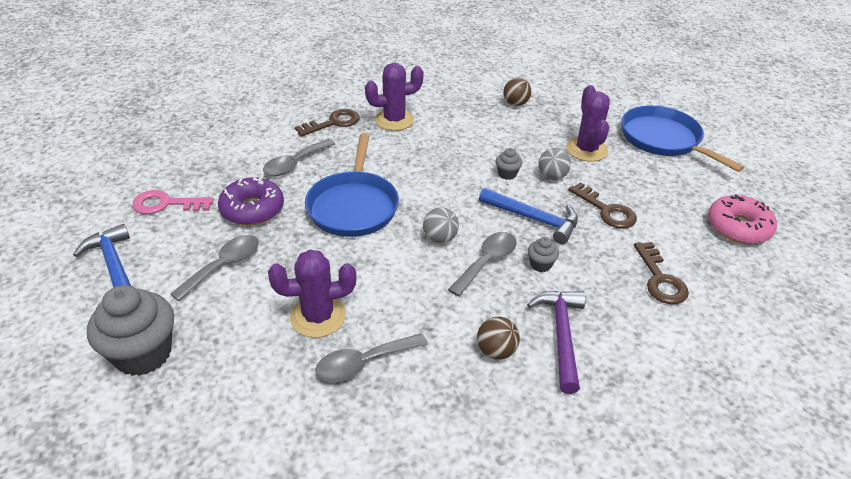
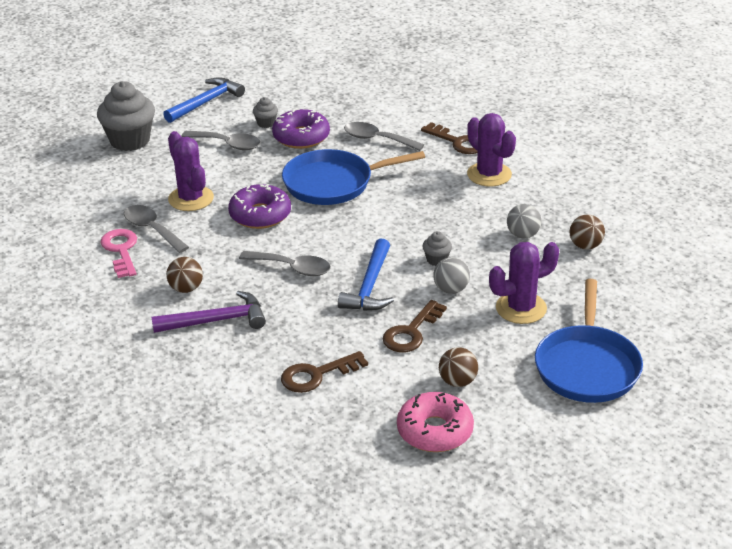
camera: 75 degrees right, 5 degrees down
(166, 204) = (286, 98): pink key -> pink key (121, 250)
(382, 266) = (260, 215): none -> purple donut
(440, 238) = (312, 237): grey ball -> grey ball (523, 235)
(540, 265) = (303, 299): grey cupcake -> grey cupcake (266, 123)
(663, 139) = (587, 367): blue pan -> blue pan turned 150 degrees clockwise
(676, 201) = (457, 382): none -> brown ball

